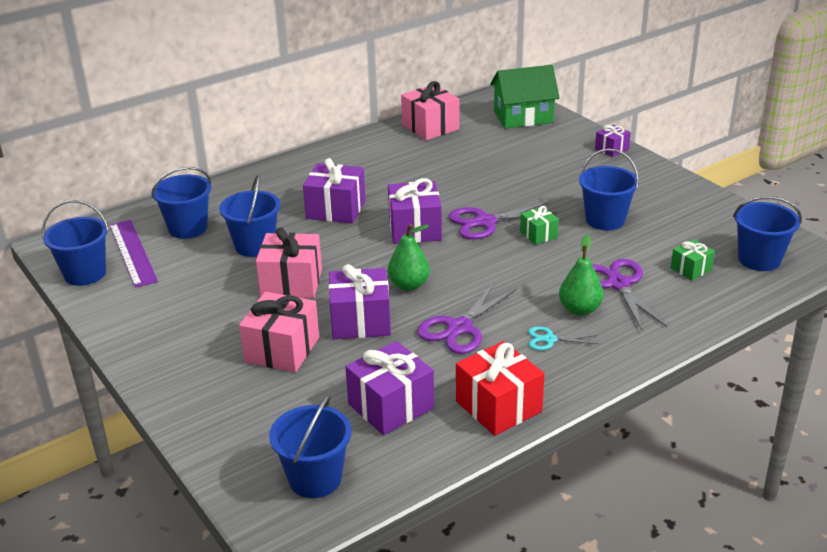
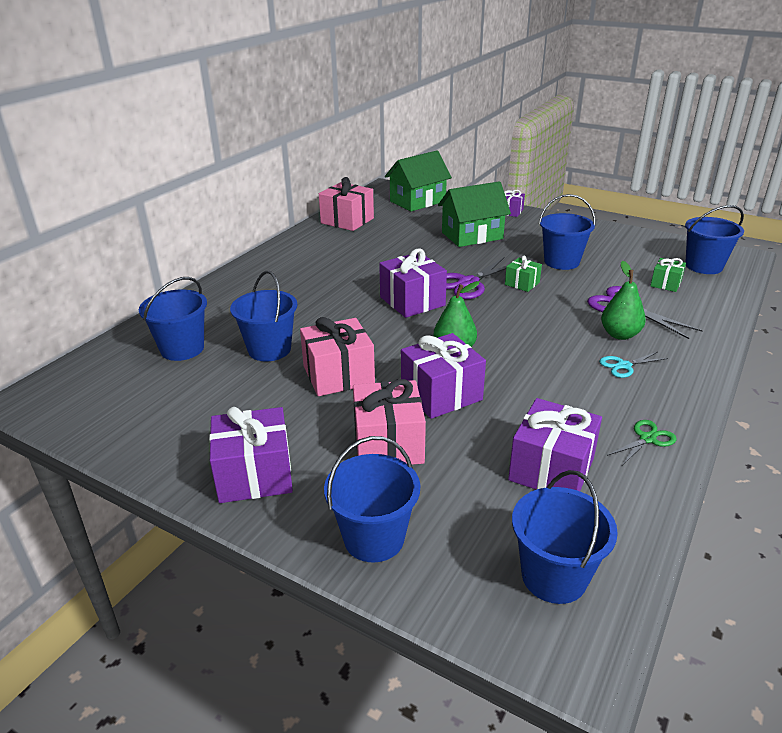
camera: 25 degrees left, 0 degrees up
(85, 274) = (93, 423): blue bucket -> blue bucket (374, 538)
(132, 252) = (136, 386): purple ruler -> none
(336, 209) = (323, 300): purple gift -> purple gift (255, 475)
(459, 328) = (538, 376): purple scissors -> none
(498, 406) = (647, 438): red gift -> green scissors
(541, 170) = (472, 236): none -> green house

